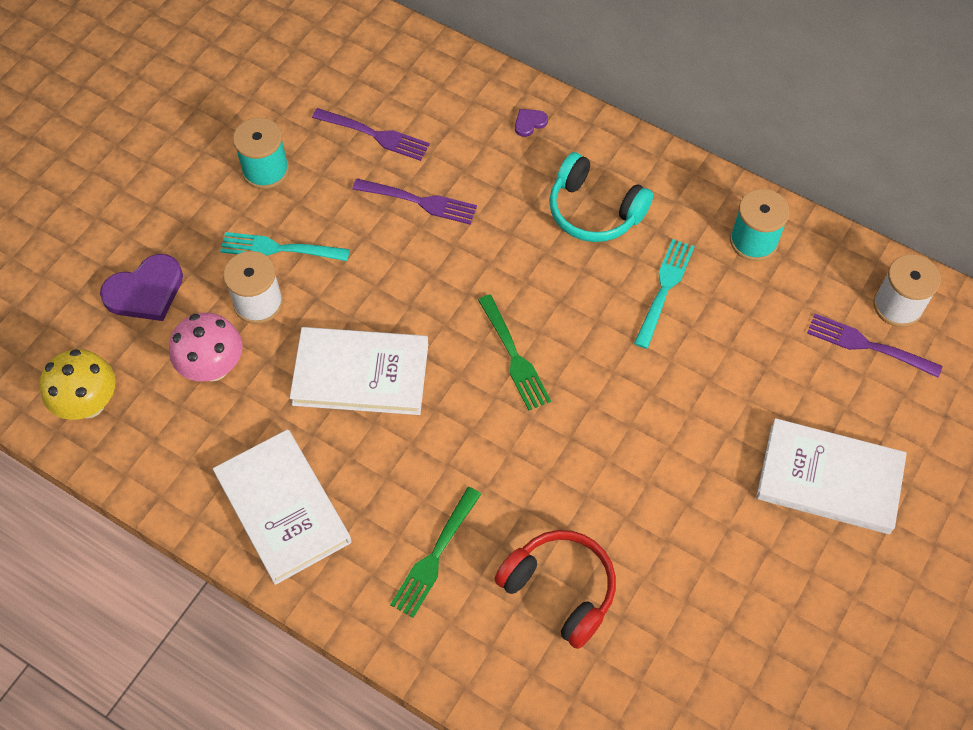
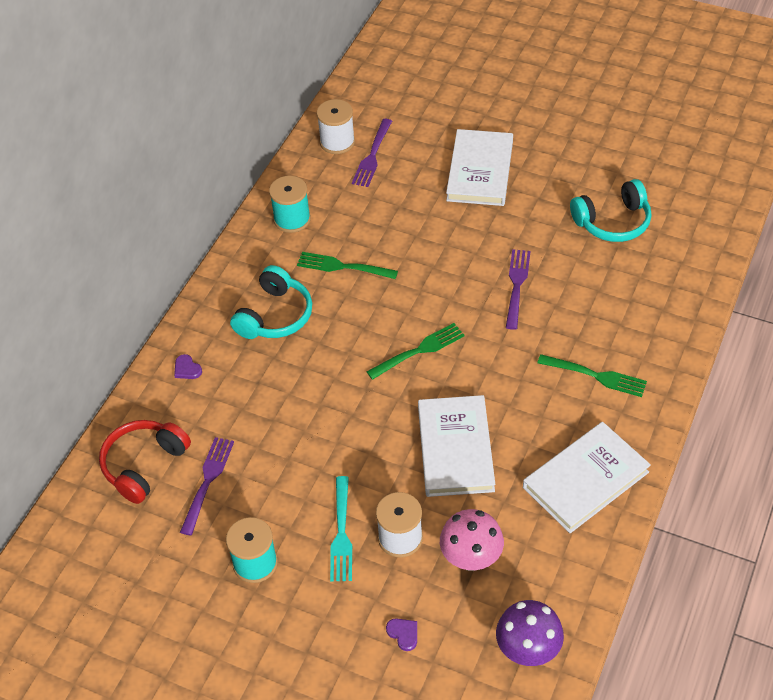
camera: 95 degrees left, 10 degrees down
(89, 404) = (528, 650): yellow mushroom -> purple mushroom
(145, 291) = (403, 634): purple heart -> purple heart, size x0.47
(418, 201) = (278, 436): purple fork -> purple fork (517, 286)
(560, 589) = (600, 301): red headphones -> red headphones (144, 465)
(664, 290) = (343, 266): turquoise fork -> green fork
(710, 643) = (613, 222): none -> turquoise headphones

